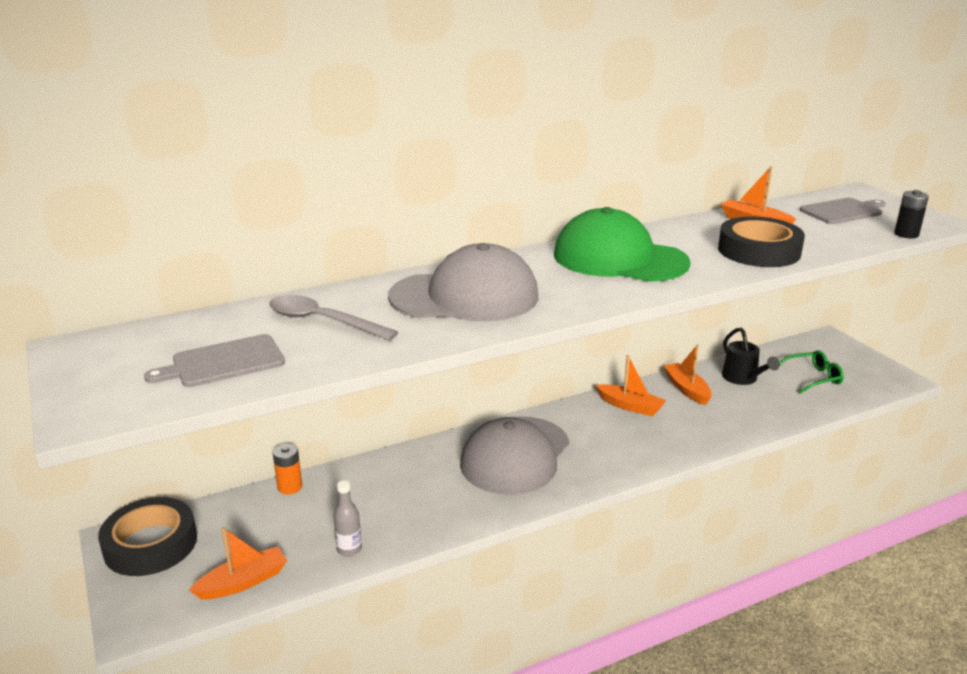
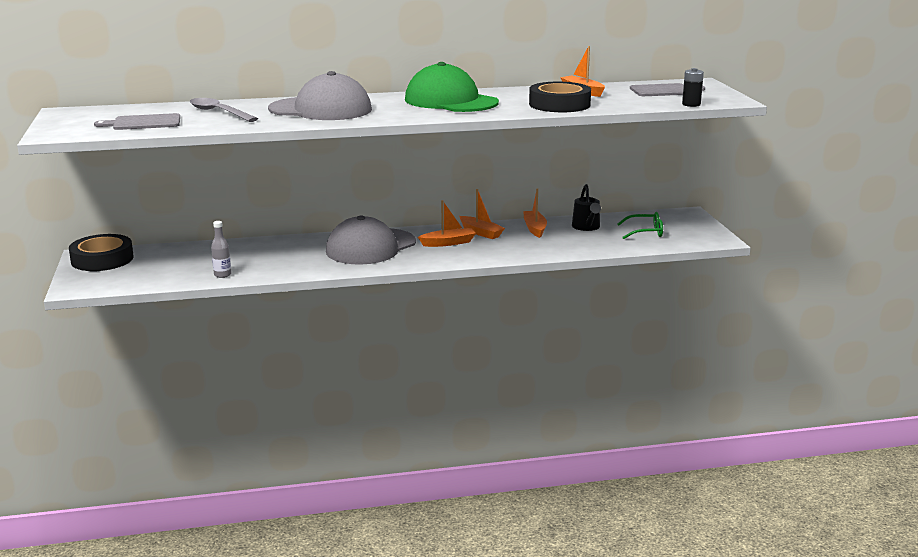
camera: 15 degrees right, 5 degrees down
(243, 582) = (147, 280): orange boat -> orange boat (448, 243)
(290, 487) = (205, 245): orange battery -> none

